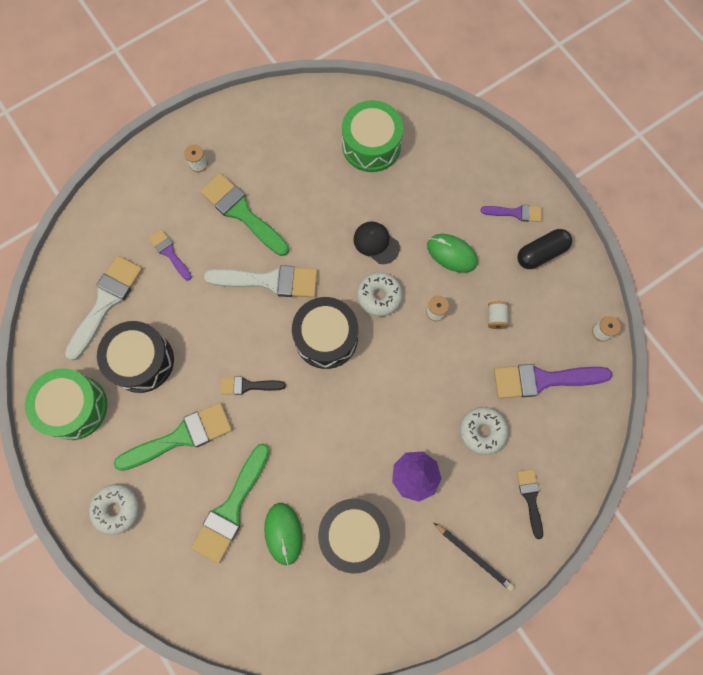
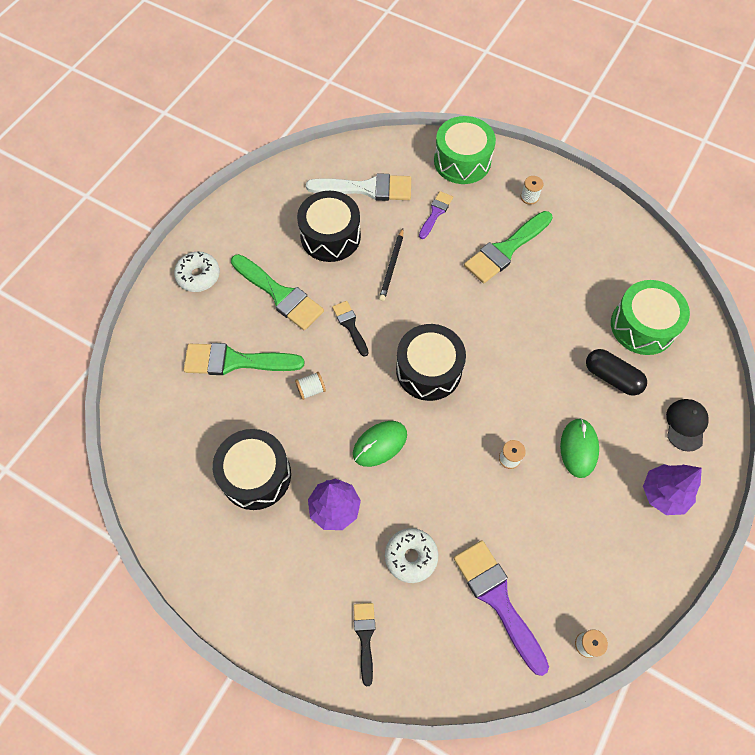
camera: 65 degrees right, 10 degrees down
(74, 407) = (268, 208): green drum -> green drum (462, 161)
(242, 213) = (505, 250): green brush -> green brush turned 150 degrees counterclockwise
(269, 281) = (455, 300): white brush -> none
(283, 533) = (231, 413): green mouse -> green mouse (380, 444)
(376, 243) = (546, 373): black cap -> black cap (686, 425)
(379, 296) = (495, 399): white donut -> none
(474, 556) = (281, 601): black pencil -> black pencil (392, 266)
(496, 318) = (537, 521): white spool -> white spool (311, 389)
(515, 213) = (663, 494): purple brush -> purple tree
(530, 498) = (365, 637): black brush -> black brush turned 60 degrees counterclockwise
(541, 253) = (635, 540): black capsule -> black capsule (612, 377)

